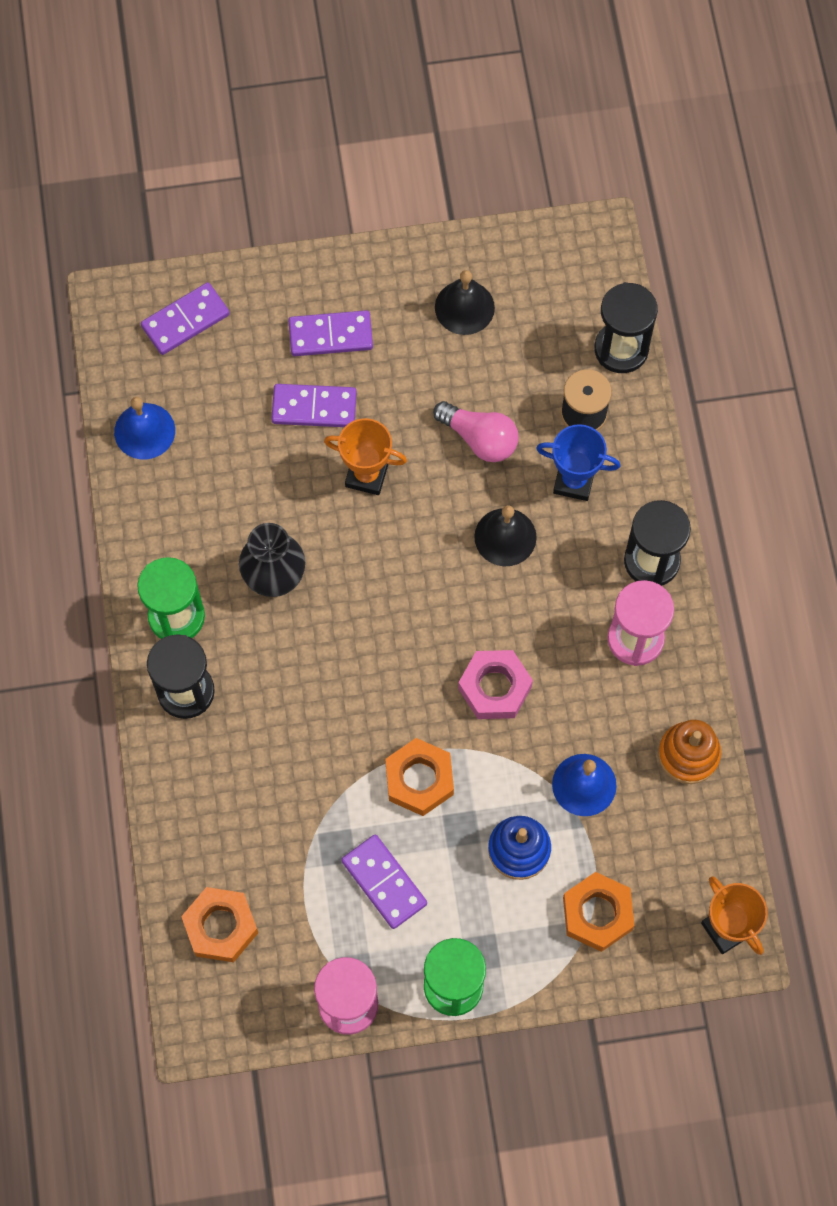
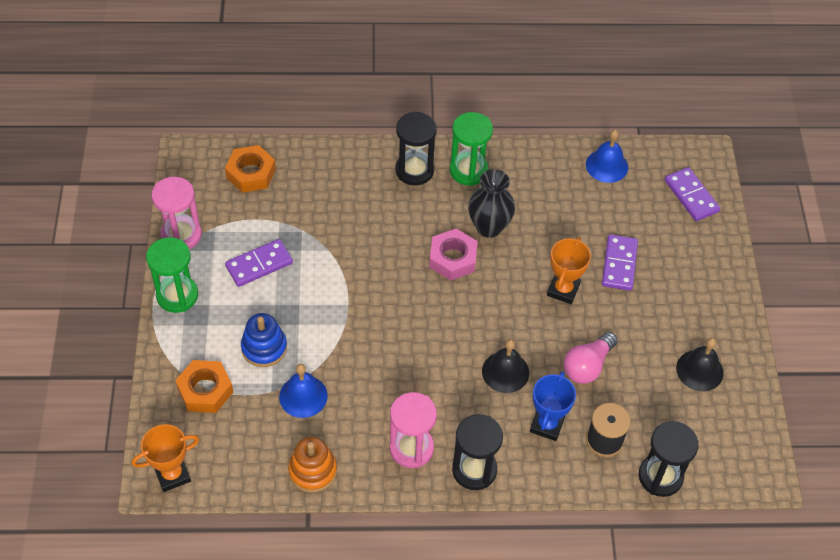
camera: 95 degrees right, 15 degrees down
(330, 335) = (677, 281): purple domino -> none
(419, 779) = (327, 294): orange nut -> none
(495, 687) = (387, 349): pink nut -> pink nut (453, 259)

